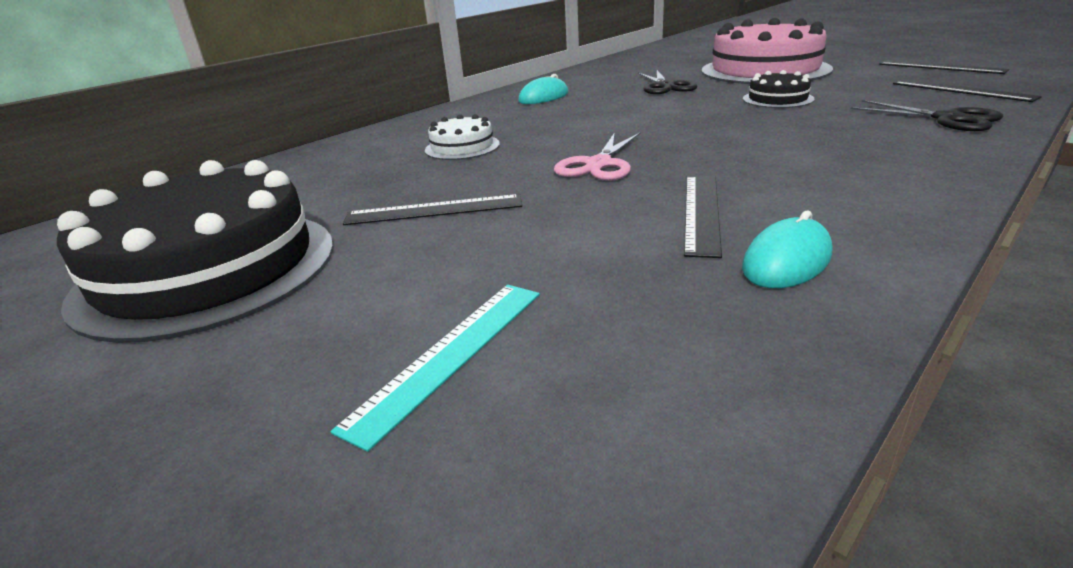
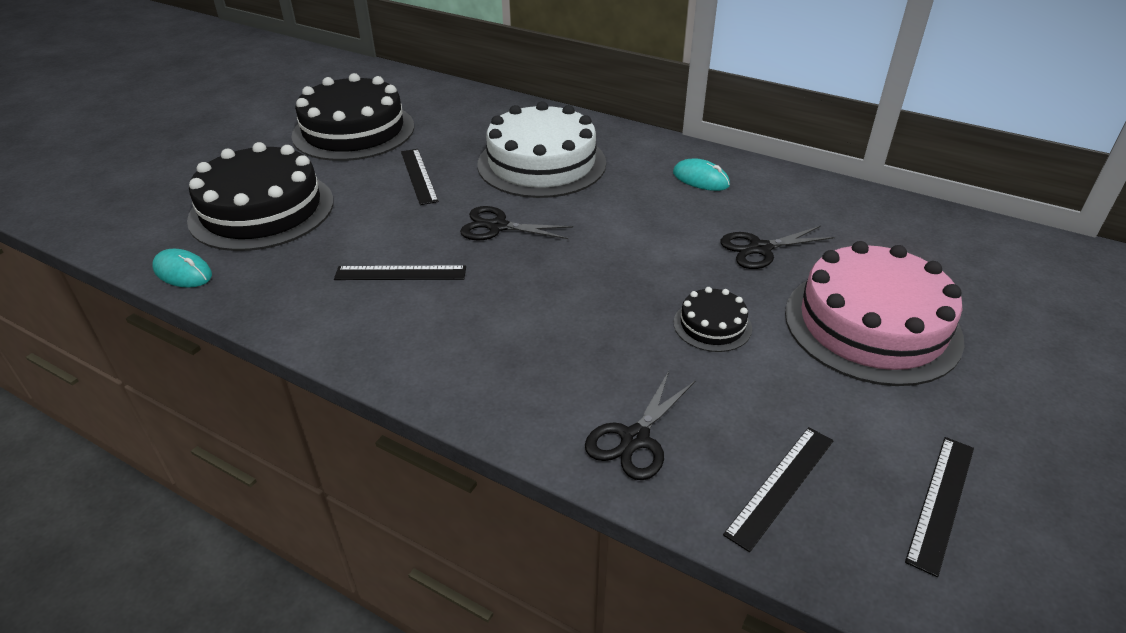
camera: 75 degrees right, 10 degrees up
(450, 354) = (262, 210): turquoise ruler -> black cake
(462, 147) = (541, 163): white cake -> white cake, size x2.19
(599, 164) = (497, 227): pink scissors -> black scissors
(786, 261) = (325, 303): turquoise mouse -> turquoise mouse (183, 272)

